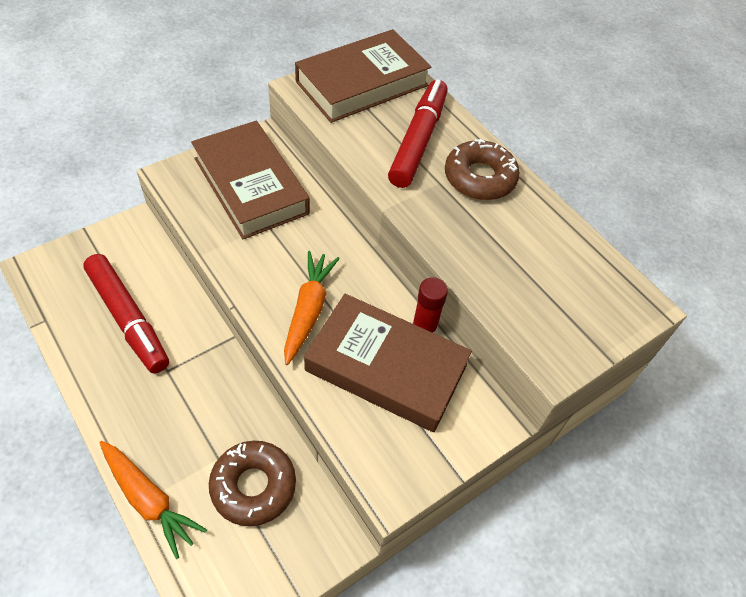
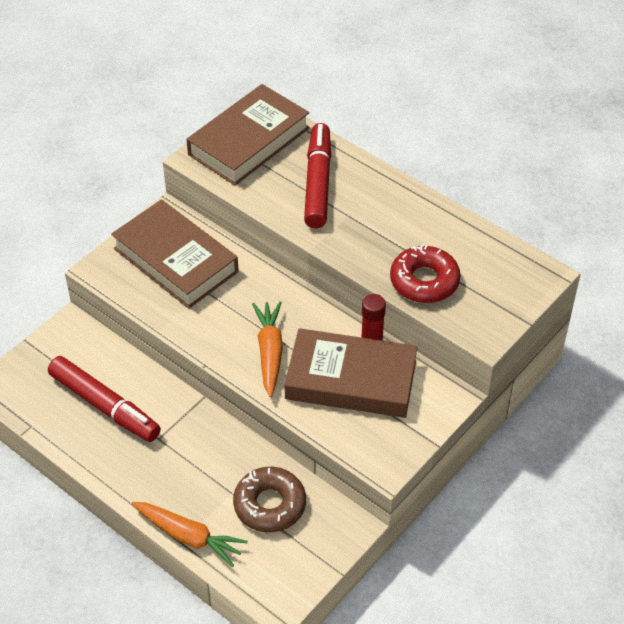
camera: 10 degrees left, 5 degrees down
(479, 178) = (381, 202): brown donut -> none
(501, 277) = (424, 281): none -> red donut

